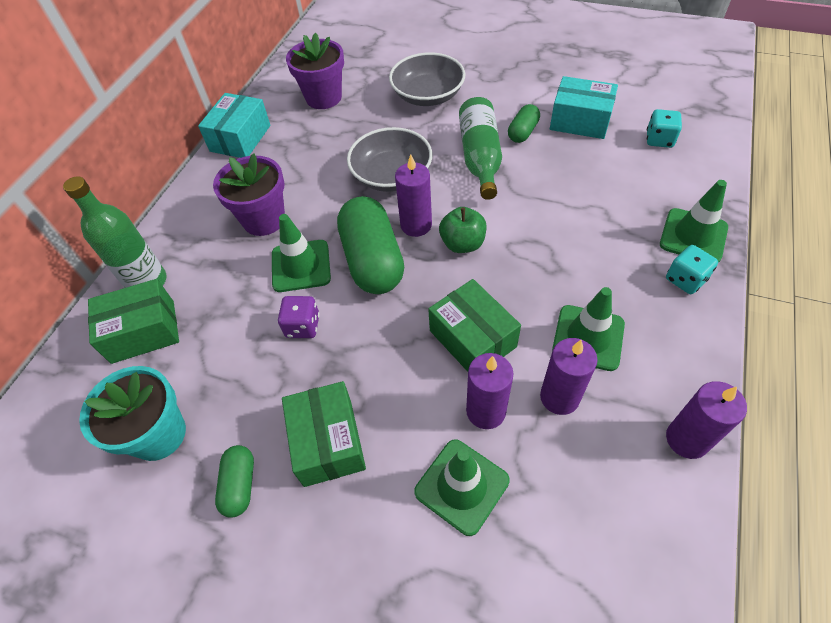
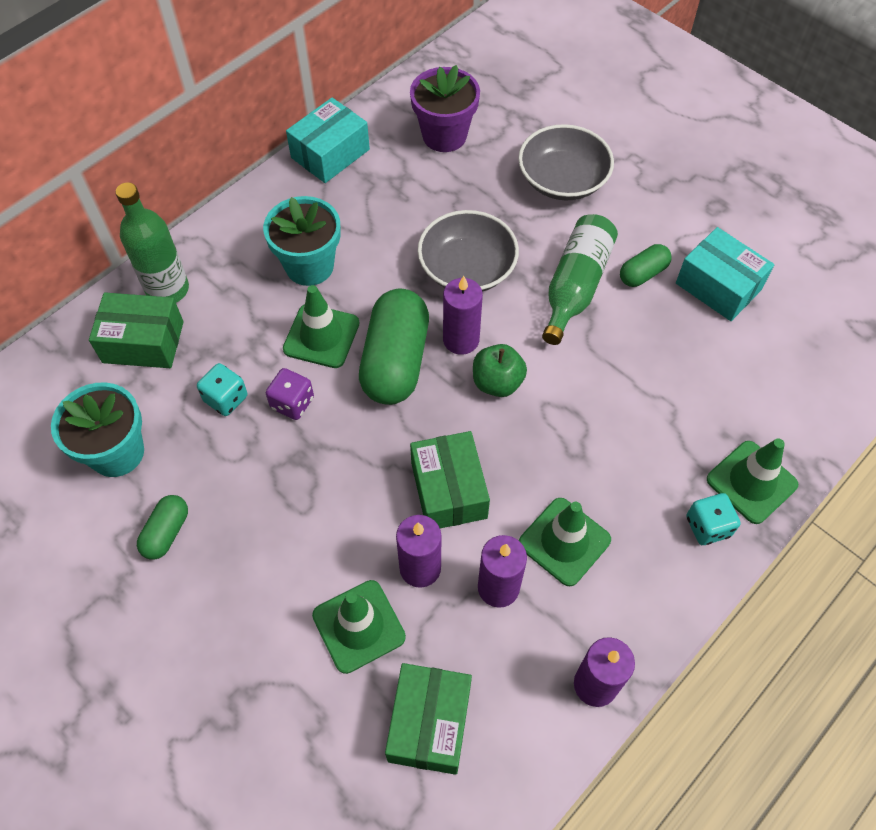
camera: 20 degrees right, 5 degrees up
(264, 219) = (309, 266): purple flower pot -> turquoise flower pot
(328, 442) = (261, 529): green box -> green box (429, 723)
(659, 140) = (795, 349): turquoise dice -> turquoise dice (226, 399)

